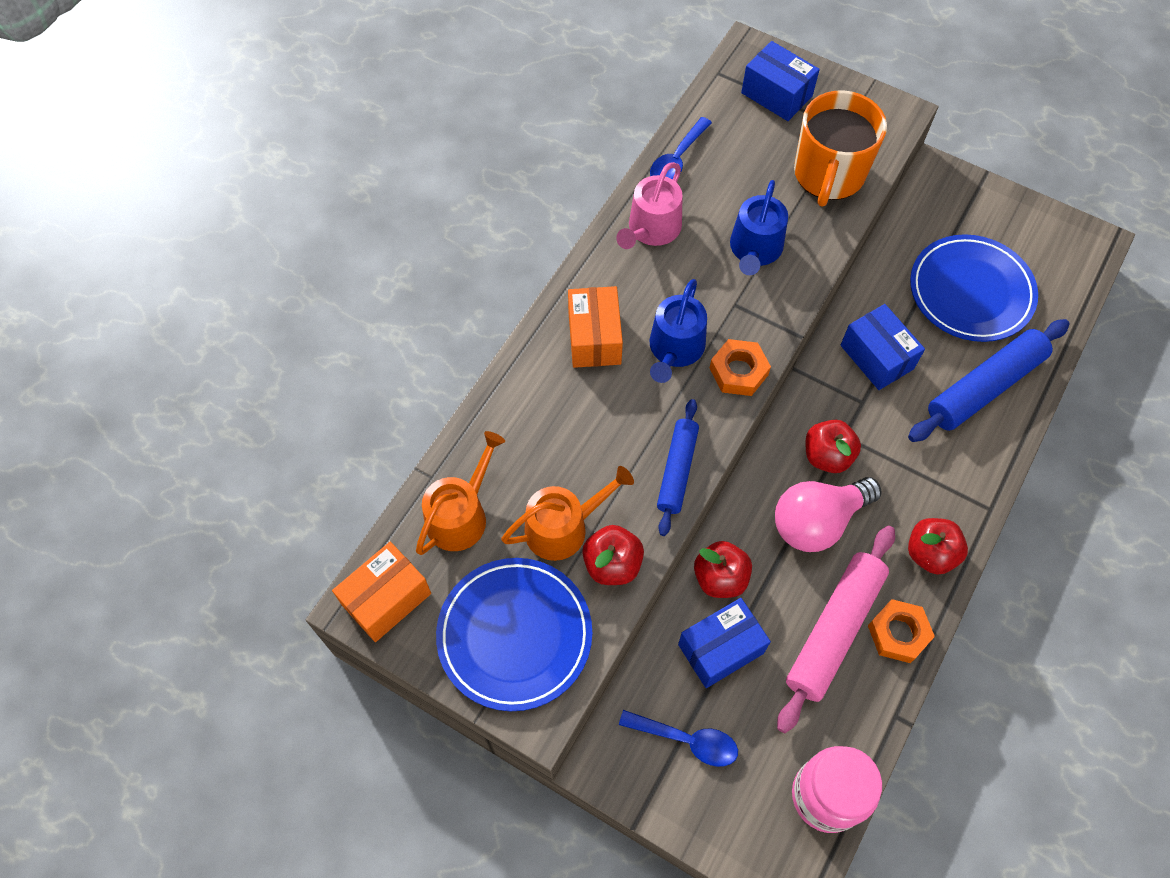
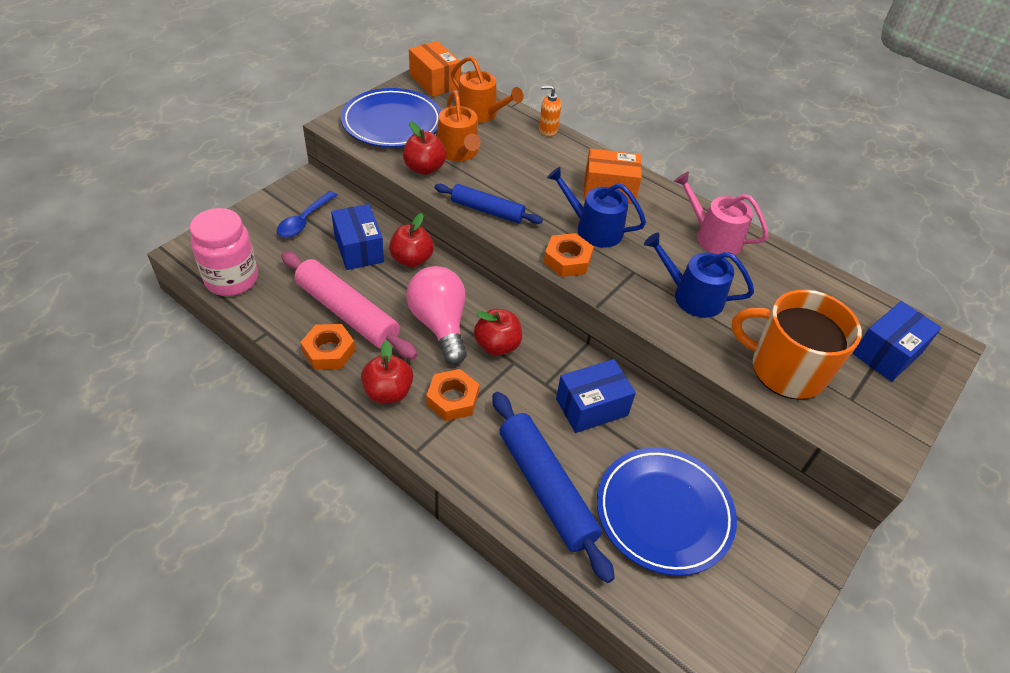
camera: 95 degrees right, 15 degrees down
(481, 421) = (548, 130): none -> orange soap dispenser
(677, 159) = (793, 266): blue spoon -> none
(915, 487) = (452, 399): none -> orange nut

